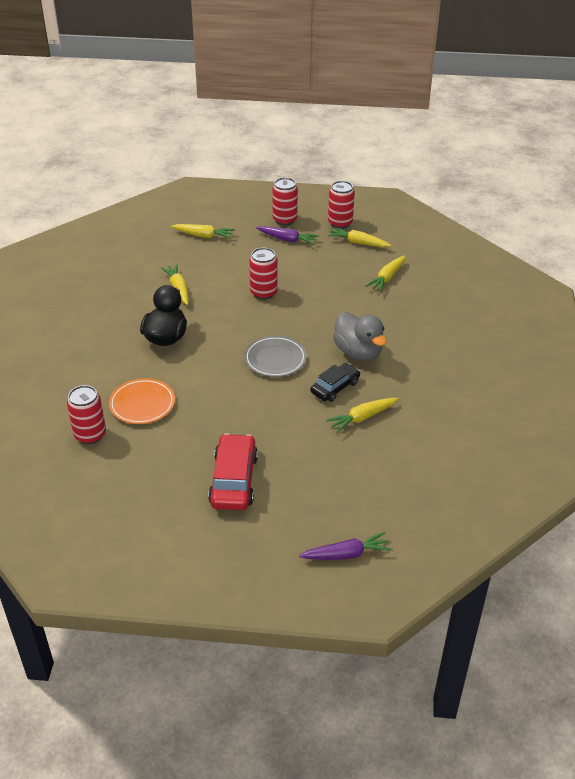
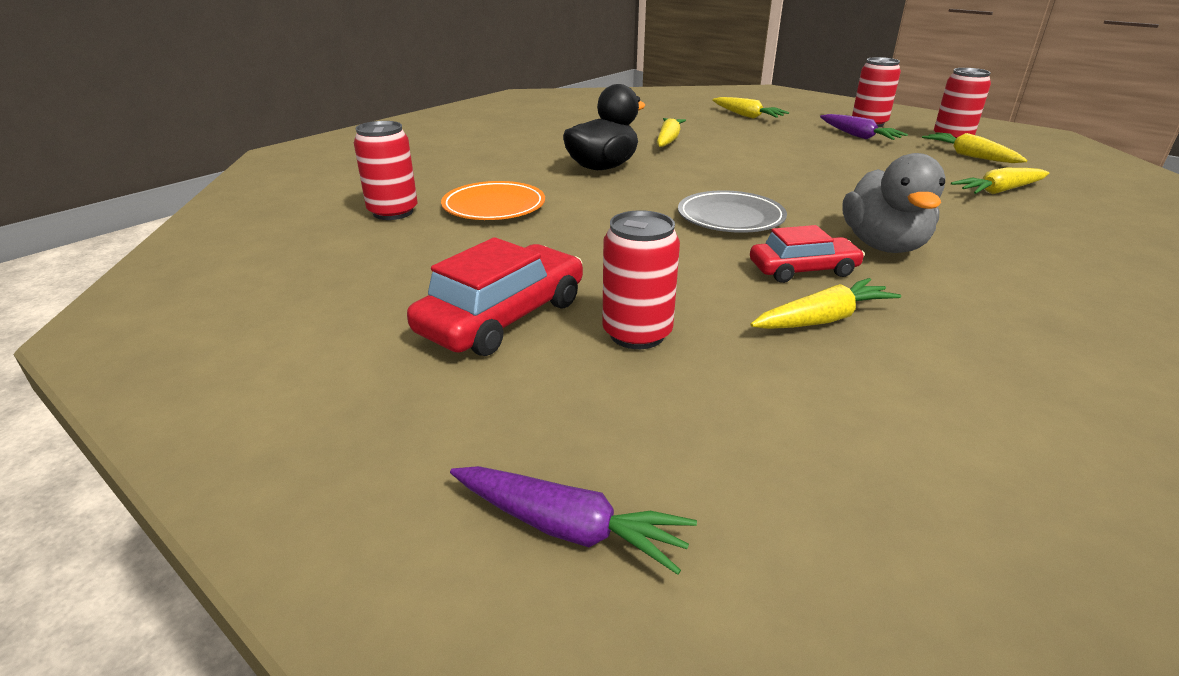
camera: 35 degrees right, 10 degrees down
(263, 293) = (779, 164): red can -> red can (637, 334)
(335, 387) = (803, 270): black car -> red car
(362, 418) = (823, 319): yellow carrot -> yellow carrot turned 150 degrees clockwise

